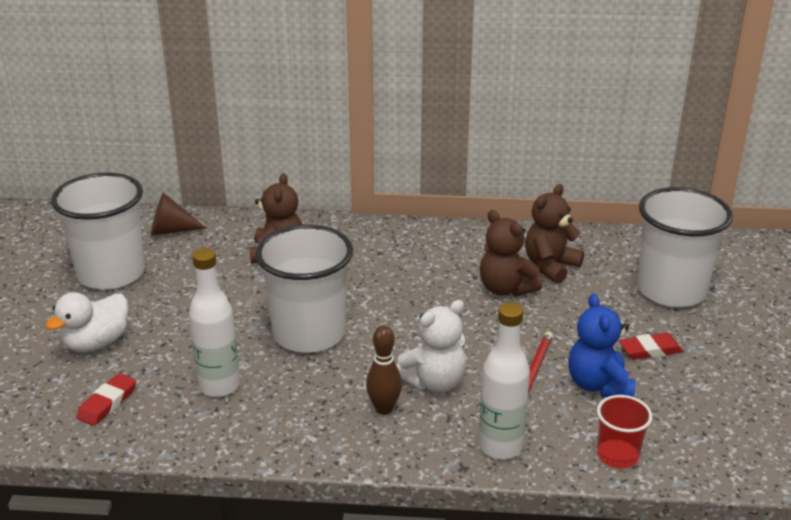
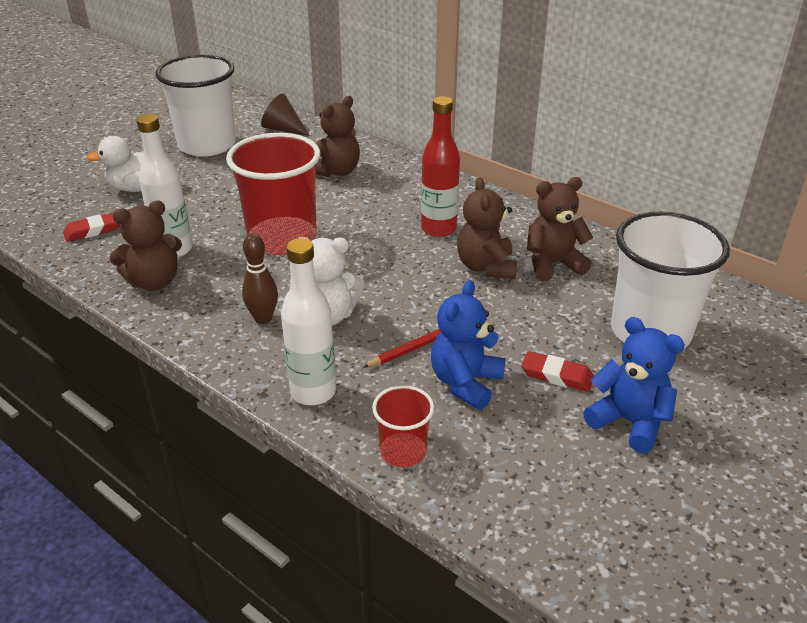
camera: 35 degrees right, 5 degrees up
(241, 423) = (154, 282): none -> brown teddy bear
(309, 334) = (282, 238): white cup -> red cup
(431, 272) = (438, 229): none -> red bottle
(728, 360) = (629, 422): none -> blue teddy bear

